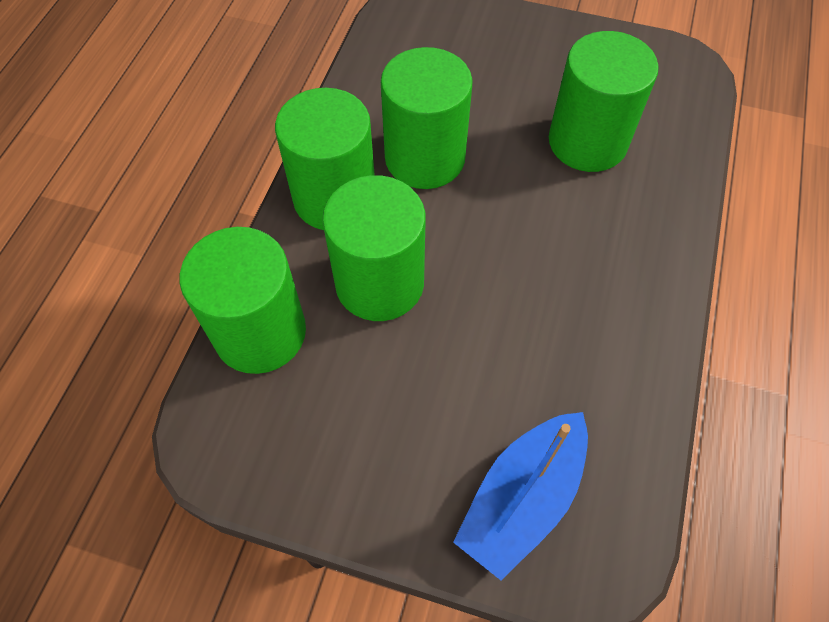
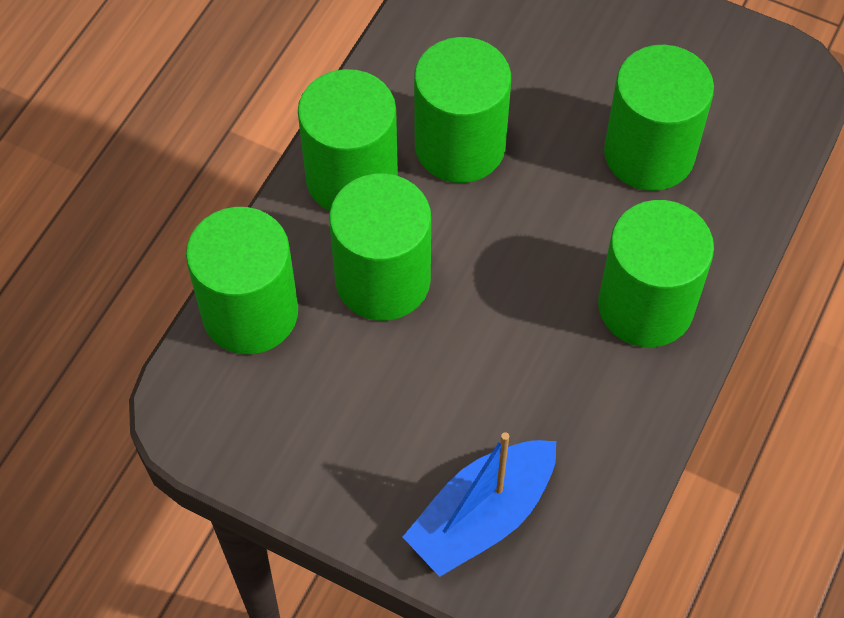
camera: 10 degrees right, 0 degrees up
(621, 270) = (645, 306): none -> green cylinder

